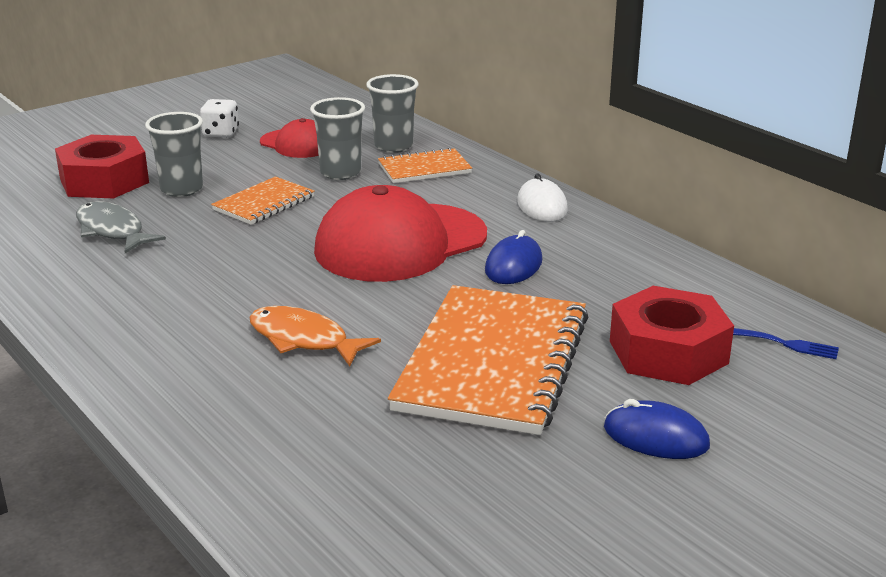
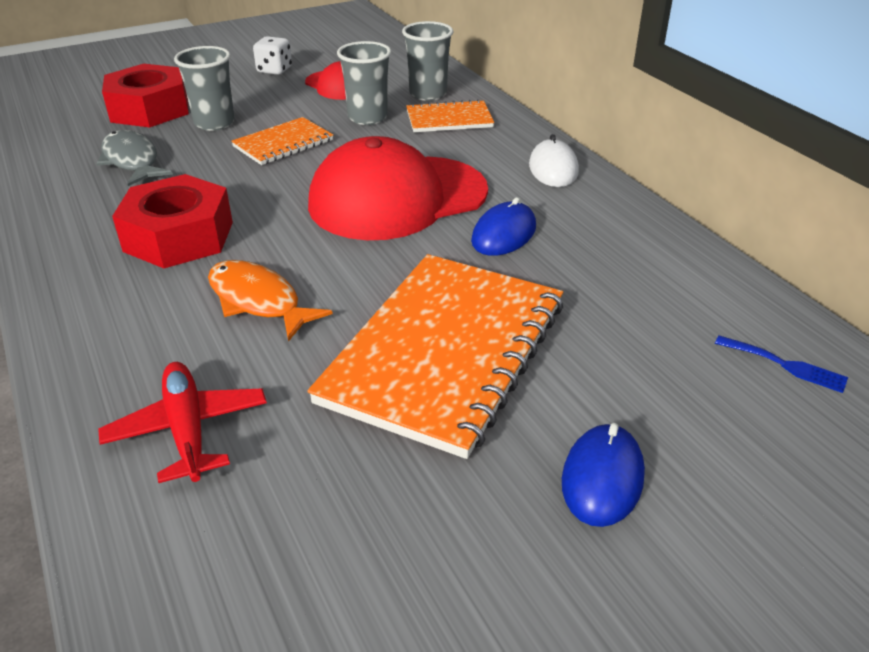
camera: 10 degrees right, 10 degrees up
(286, 441) = (187, 429): none -> red plane
(655, 437) = (602, 478): blue mouse -> blue mouse turned 75 degrees clockwise
(668, 352) = (644, 360): red nut -> red nut (179, 236)

